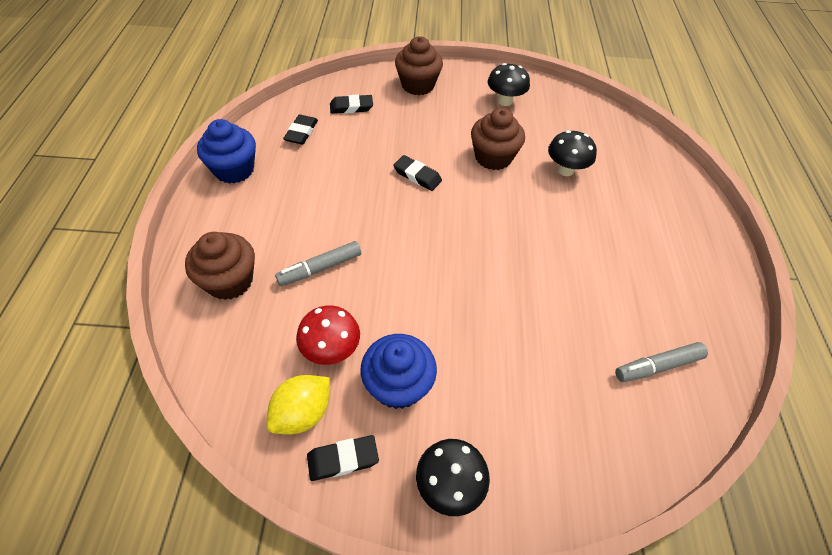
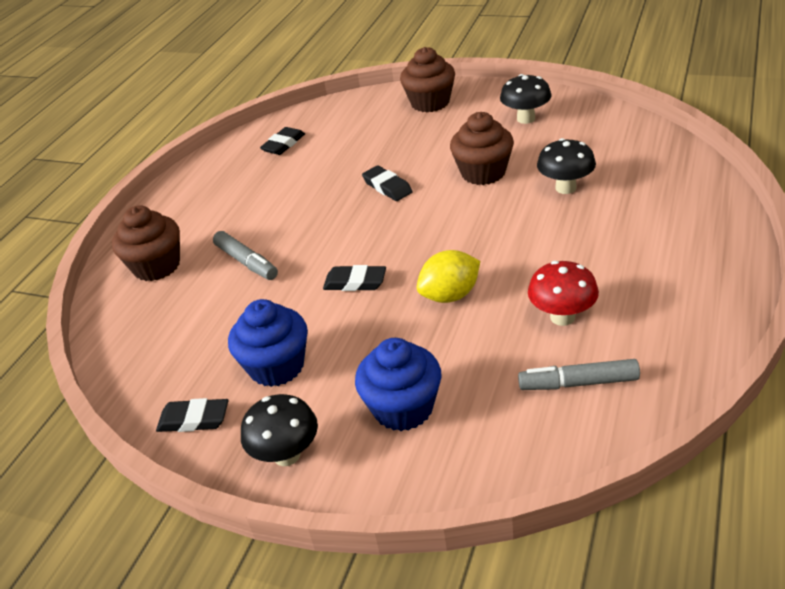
camera: 25 degrees right, 15 degrees down
(234, 170) = (203, 175): blue cupcake -> blue cupcake (403, 408)
(303, 413) = (174, 378): yellow lemon -> yellow lemon (450, 295)
(320, 268) = (246, 262): grey marker -> grey marker turned 120 degrees counterclockwise
(331, 350) = (225, 330): red mushroom -> red mushroom (562, 317)
(351, 107) = (346, 123): black eraser -> black eraser (355, 282)

